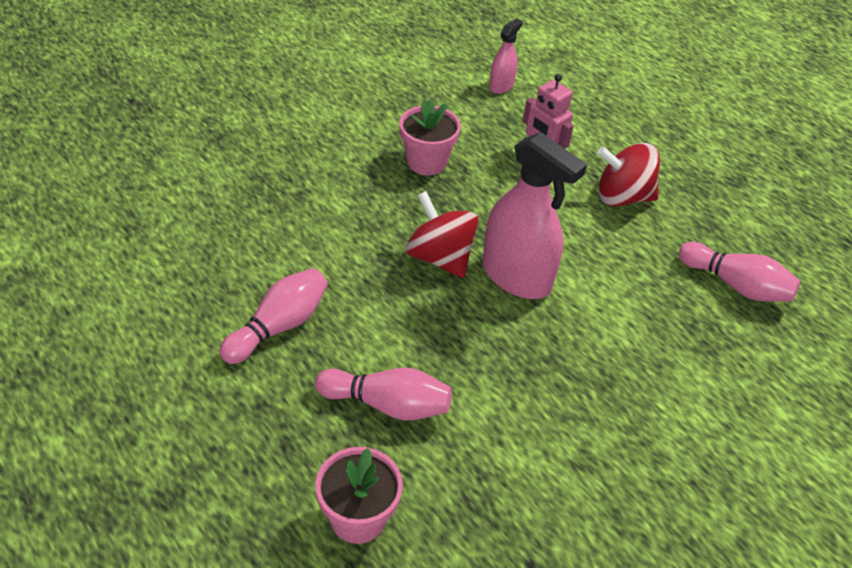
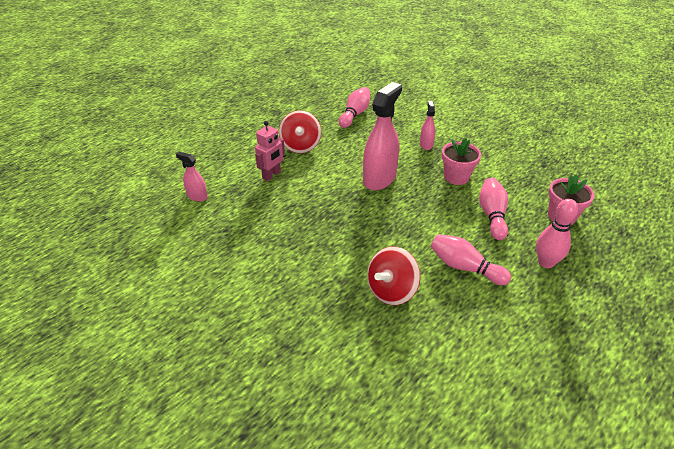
camera: 95 degrees left, 5 degrees down
(252, 437) = (546, 262): none -> pink bowling pin
(426, 162) = (289, 222): pink flower pot -> pink flower pot (456, 177)
(440, 257) = (376, 208): red spinning top -> red spinning top (391, 290)
(622, 371) = (426, 144): none -> pink spray bottle

